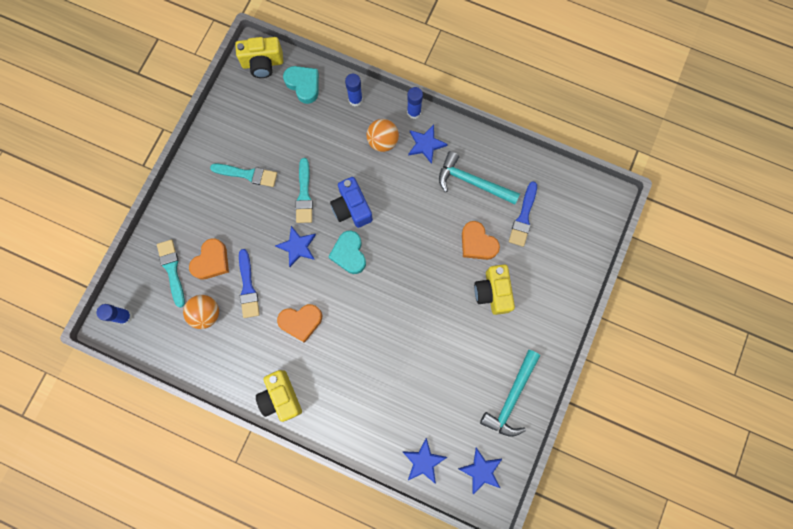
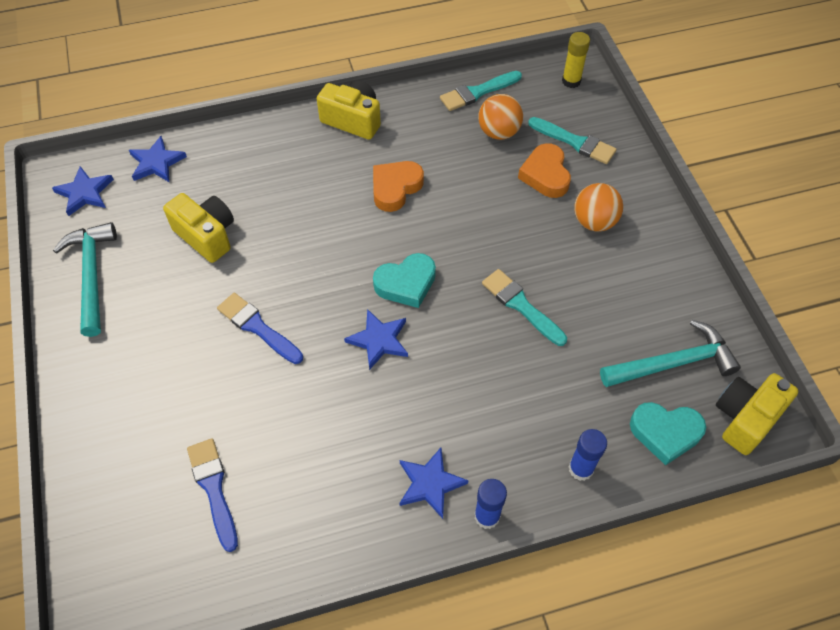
camera: 140 degrees right, 20 degrees down
(125, 316) = (571, 81): blue glue stick -> yellow glue stick
(247, 174) = (607, 278): turquoise brush -> turquoise brush (477, 92)
(248, 287) = (483, 179): blue brush -> blue brush (257, 327)
(297, 247) = (471, 249): blue star -> blue star (379, 340)
(349, 254) = (406, 284): turquoise heart -> turquoise heart turned 120 degrees clockwise
(352, 208) = (450, 333): blue camera -> none
(382, 141) = (490, 441): orange ball -> orange ball (594, 222)
(472, 182) = (322, 482): turquoise hammer -> turquoise hammer (672, 363)
(477, 243) = (255, 408): orange heart -> none
(492, 292) = (192, 366): yellow camera -> yellow camera (206, 235)

